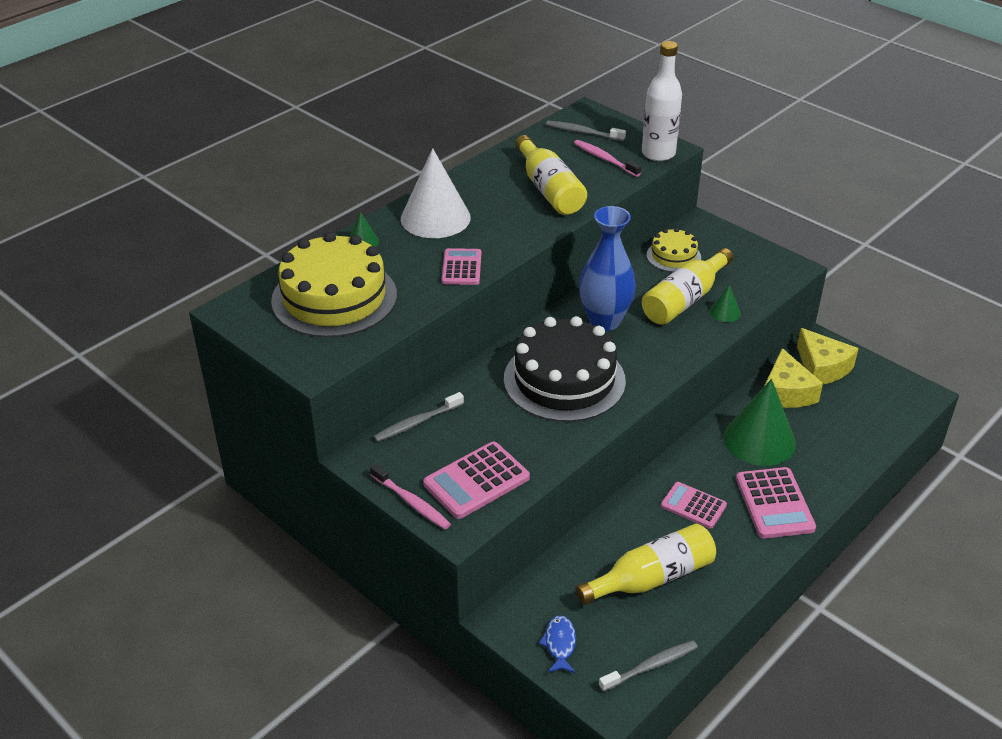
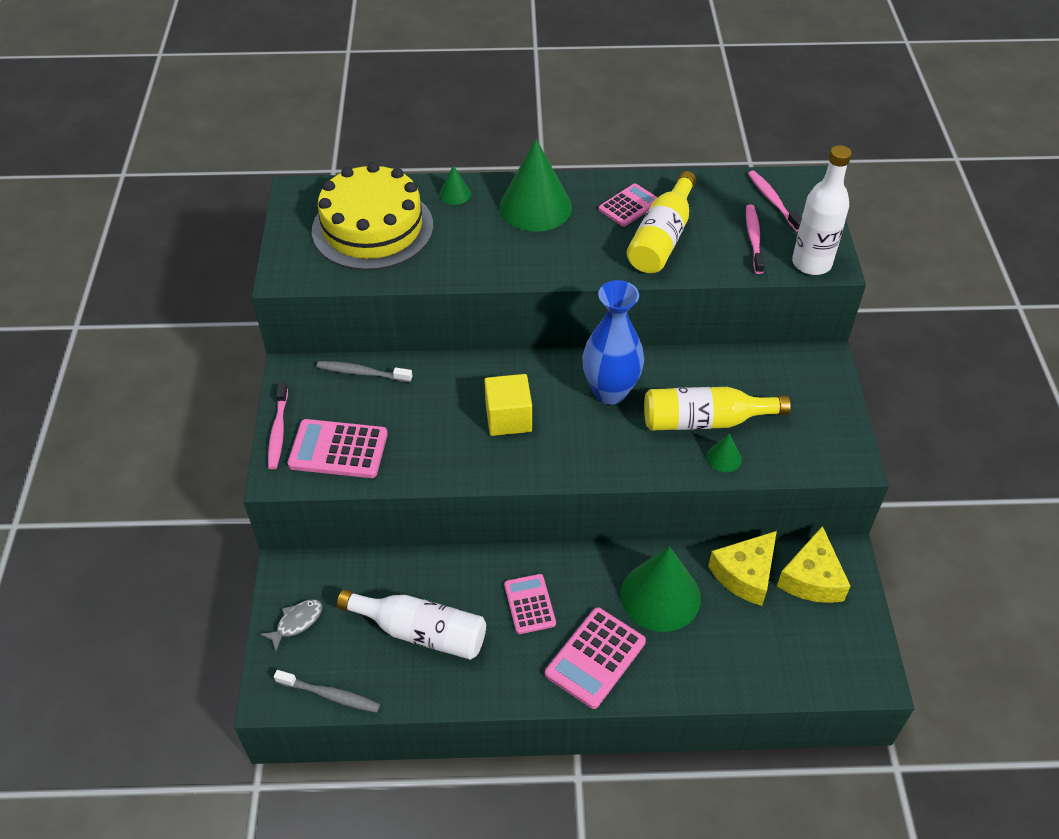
camera: 45 degrees right, 10 degrees up
(435, 218) = (535, 207): white cone -> green cone
(461, 267) = (493, 264): pink calculator -> pink calculator (629, 206)
(559, 644) = (297, 622): blue fish -> grey fish
(564, 380) = (508, 418): black cake -> yellow cube
(583, 132) = (772, 201): grey toothbrush -> pink toothbrush
(651, 578) = (421, 632): yellow bottle -> white bottle
(673, 256) = (754, 374): yellow cake -> none

